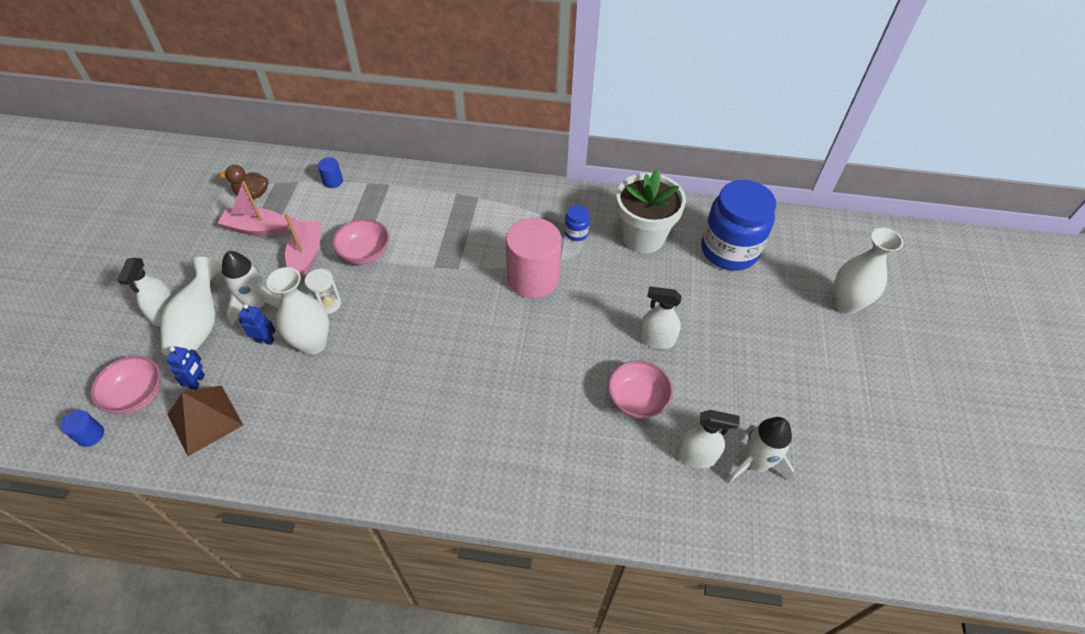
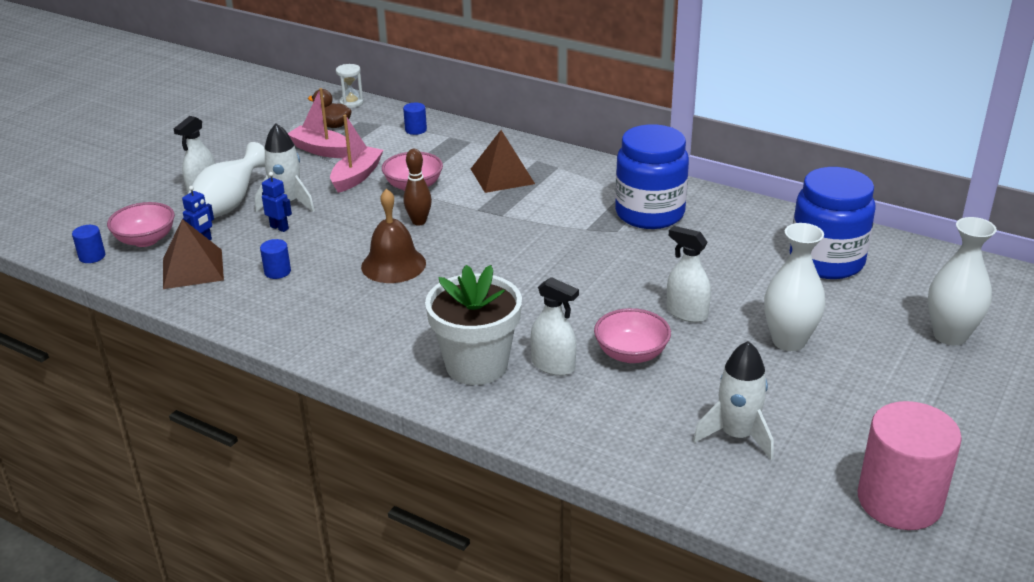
camera: 25 degrees right, 20 degrees down
(290, 398) = (277, 272): none -> blue cylinder
(313, 344) = (322, 239): white vase -> white vase (788, 341)
(328, 303) = (354, 215): white hourglass -> white hourglass (351, 102)
(390, 296) = (419, 222): none -> brown bowling pin
(393, 356) = (393, 265): none -> brown bell
(436, 220) = (502, 176): none -> brown pyramid
(533, 278) = (577, 238): pink cylinder -> pink cylinder (899, 501)
(576, 233) = (649, 213): blue jar -> blue jar, size x2.42
(643, 237) = (726, 231): white flower pot -> white flower pot (476, 365)
(696, 456) = (670, 412): white spray bottle -> white spray bottle (553, 365)

